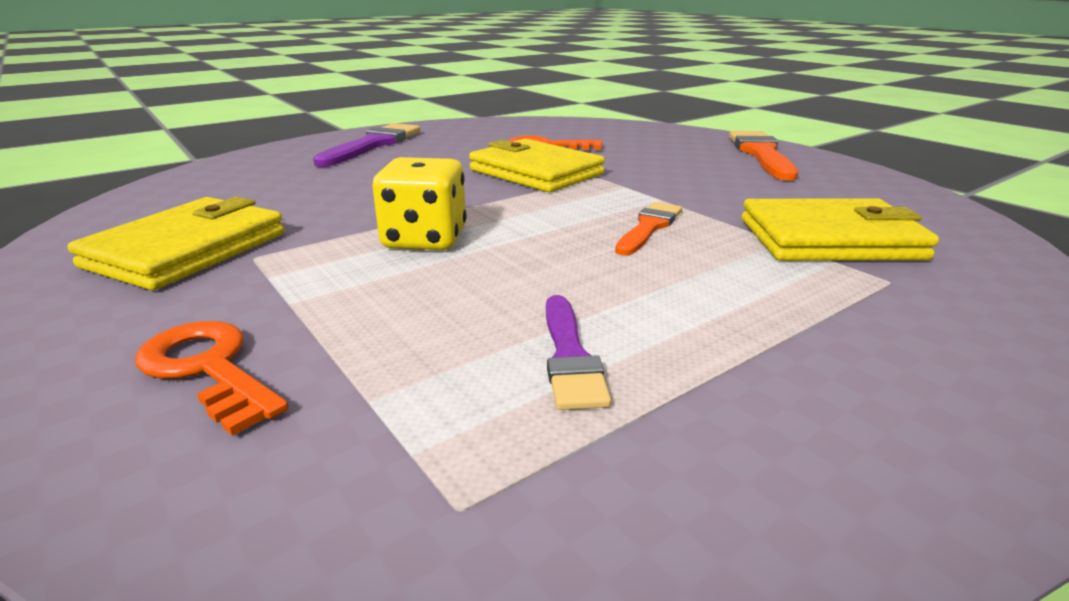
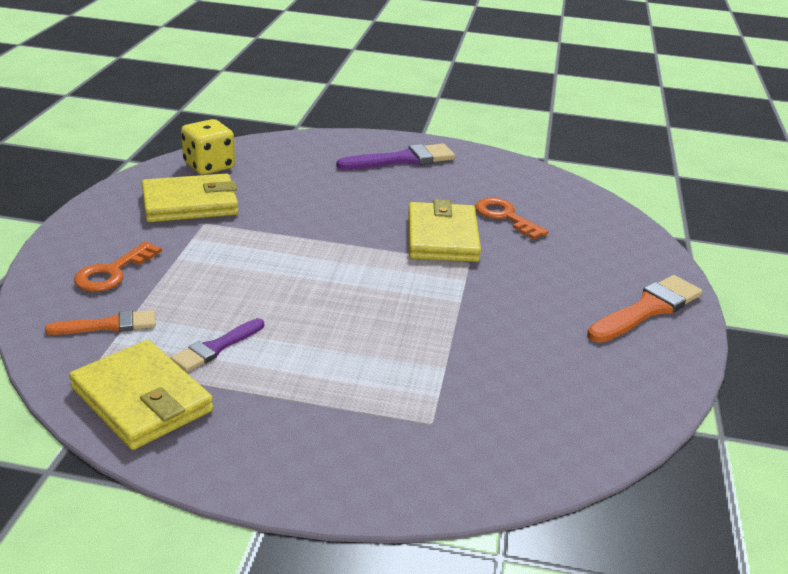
camera: 45 degrees right, 5 degrees up
(208, 369) = (113, 272): orange key -> orange key turned 150 degrees counterclockwise
(424, 239) = (284, 254): yellow dice -> yellow dice (209, 166)
(649, 227) = (402, 314): orange brush -> orange brush (109, 325)
(829, 239) = (478, 385): yellow wallet -> yellow wallet (142, 399)

